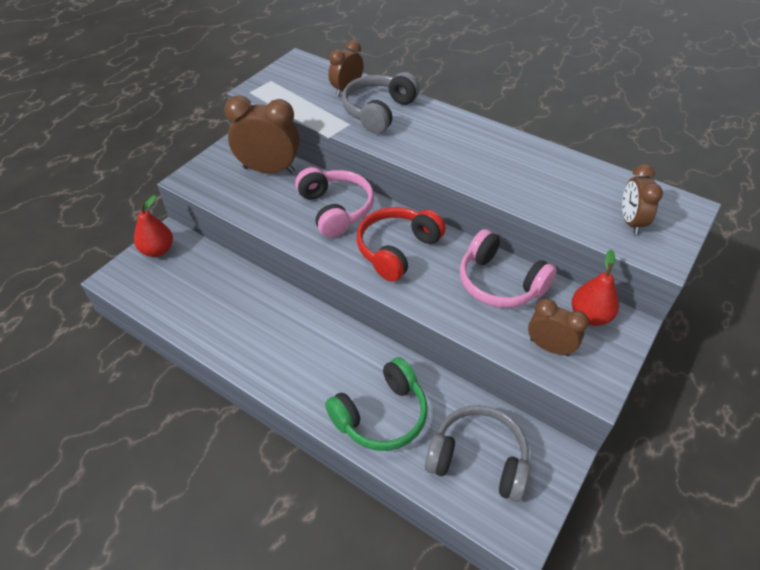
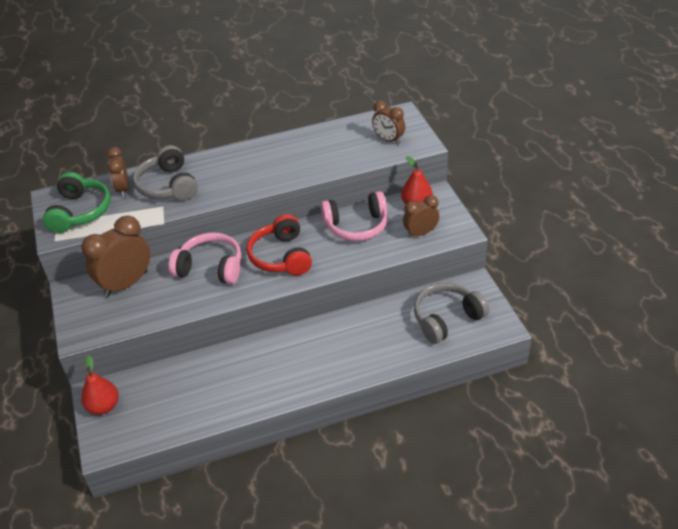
camera: 50 degrees left, 5 degrees down
(381, 415) = (379, 347): green headphones -> green headphones (80, 212)

